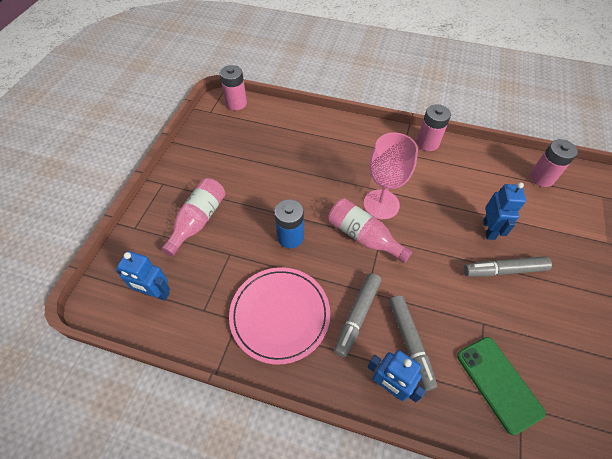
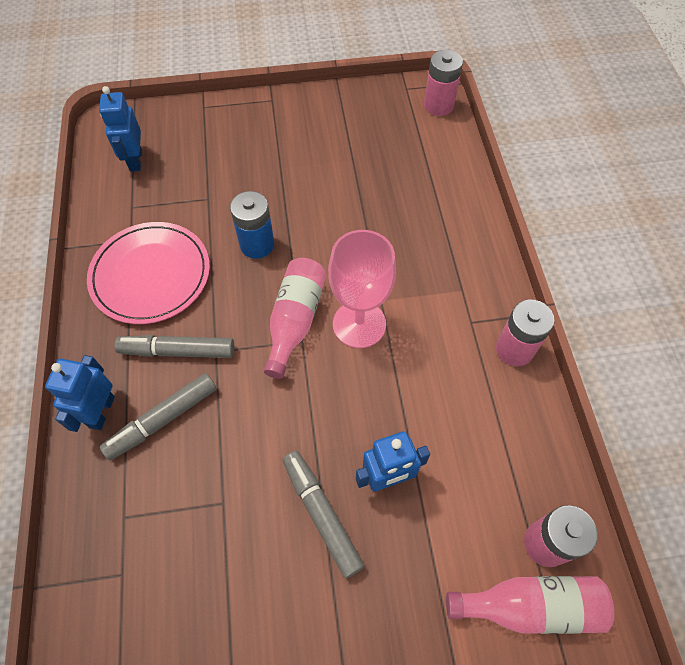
camera: 65 degrees right, 5 degrees up
(198, 220) = (238, 152): pink bottle -> pink bottle (530, 605)
(498, 383) = (143, 539): green phone -> none

